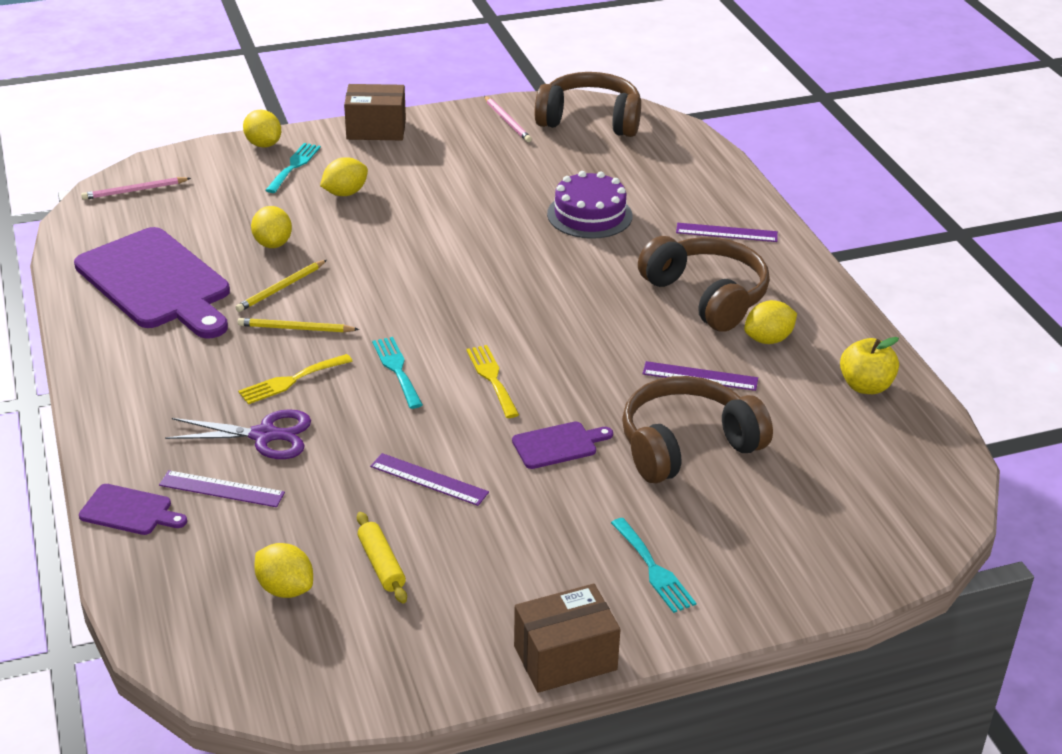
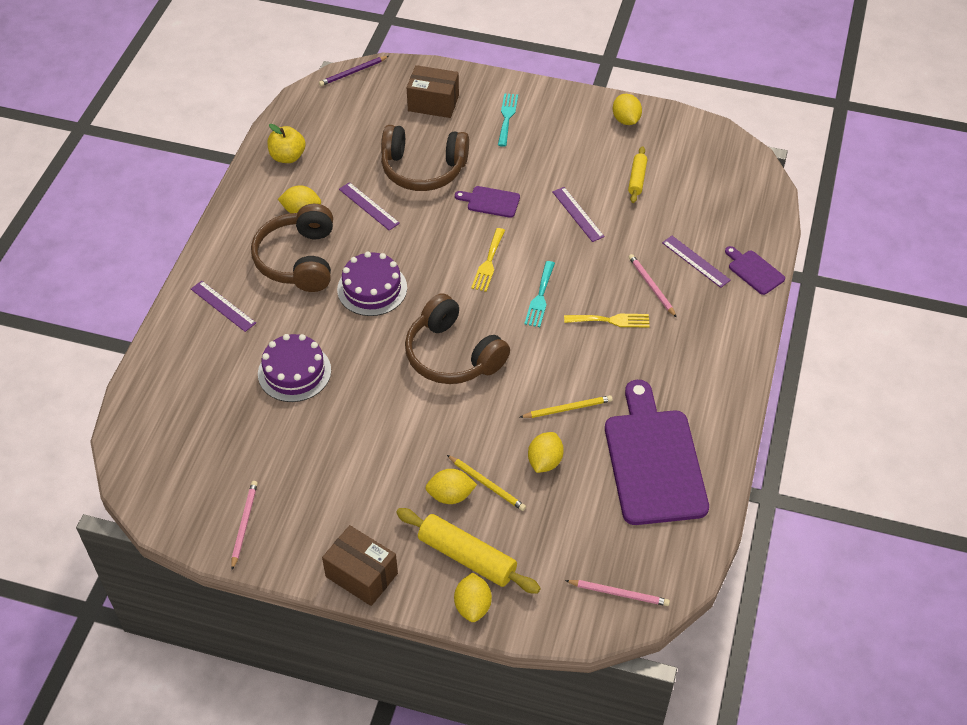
camera: 145 degrees left, 15 degrees up
(264, 435) = (651, 286): purple scissors -> pink pencil
(285, 588) = (693, 188): yellow lemon -> yellow lemon (626, 120)
(294, 166) = (467, 557): turquoise fork -> yellow rolling pin
(295, 328) = (581, 364): yellow pencil -> yellow pencil (487, 484)
(565, 658) = (584, 99): brown box -> brown box (433, 103)
(590, 120) = (177, 487): brown headphones -> brown headphones (452, 355)
(596, 303) = (372, 288): none -> purple cake
(943, 531) = (353, 72): none -> purple pencil

